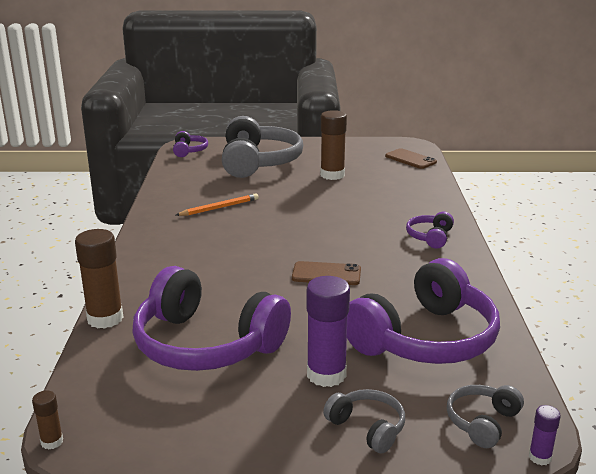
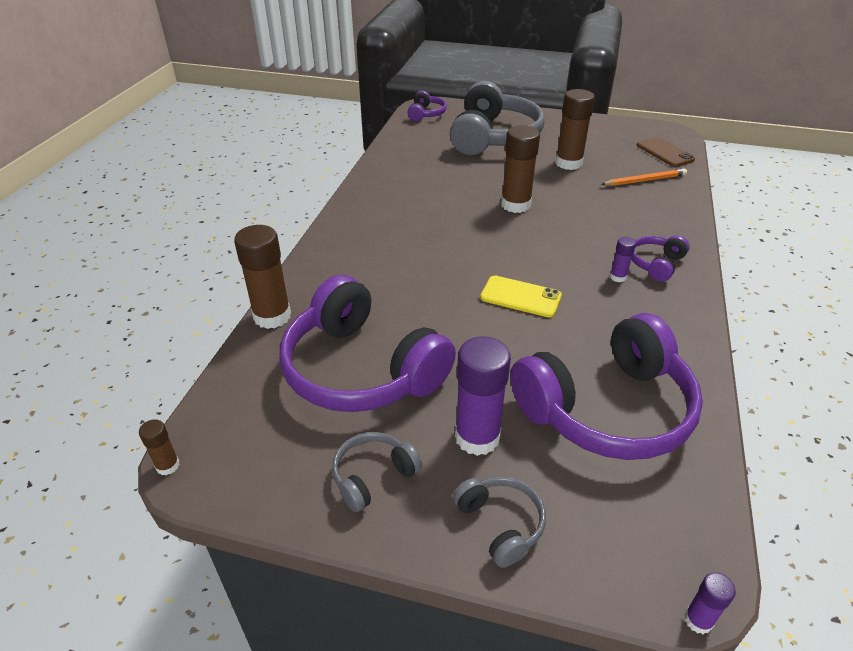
camera: 15 degrees right, 15 degrees up
(219, 208) = (433, 191): orange pencil -> orange pencil (645, 180)
(297, 210) = (515, 205): none -> brown glue stick
(326, 274) = (520, 297): brown phone -> yellow phone
(402, 250) = (618, 277): none -> purple glue stick
(482, 422) = (640, 548): grey headphones -> grey headphones (373, 476)

